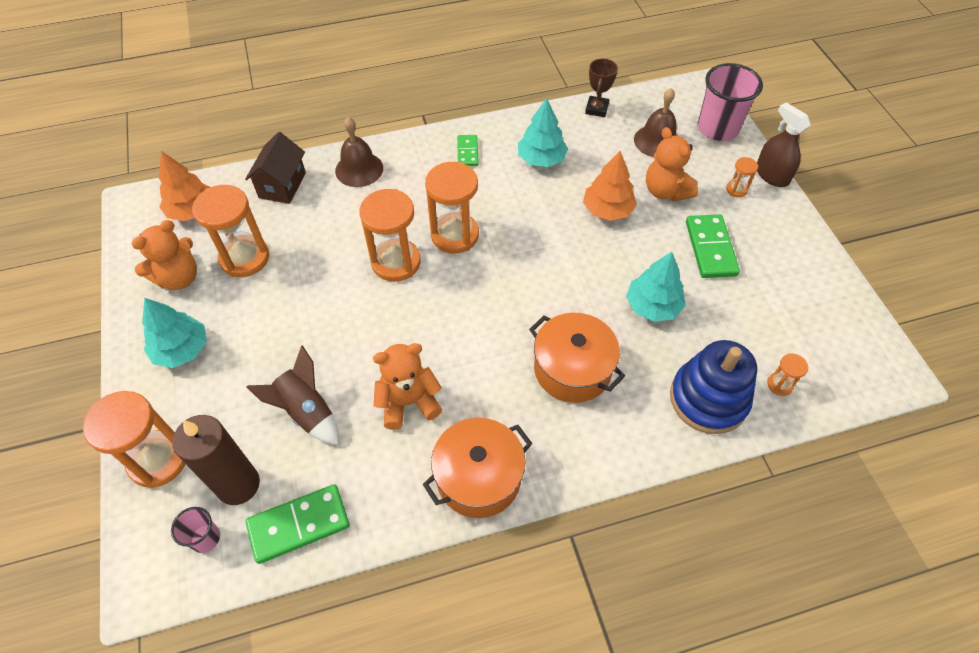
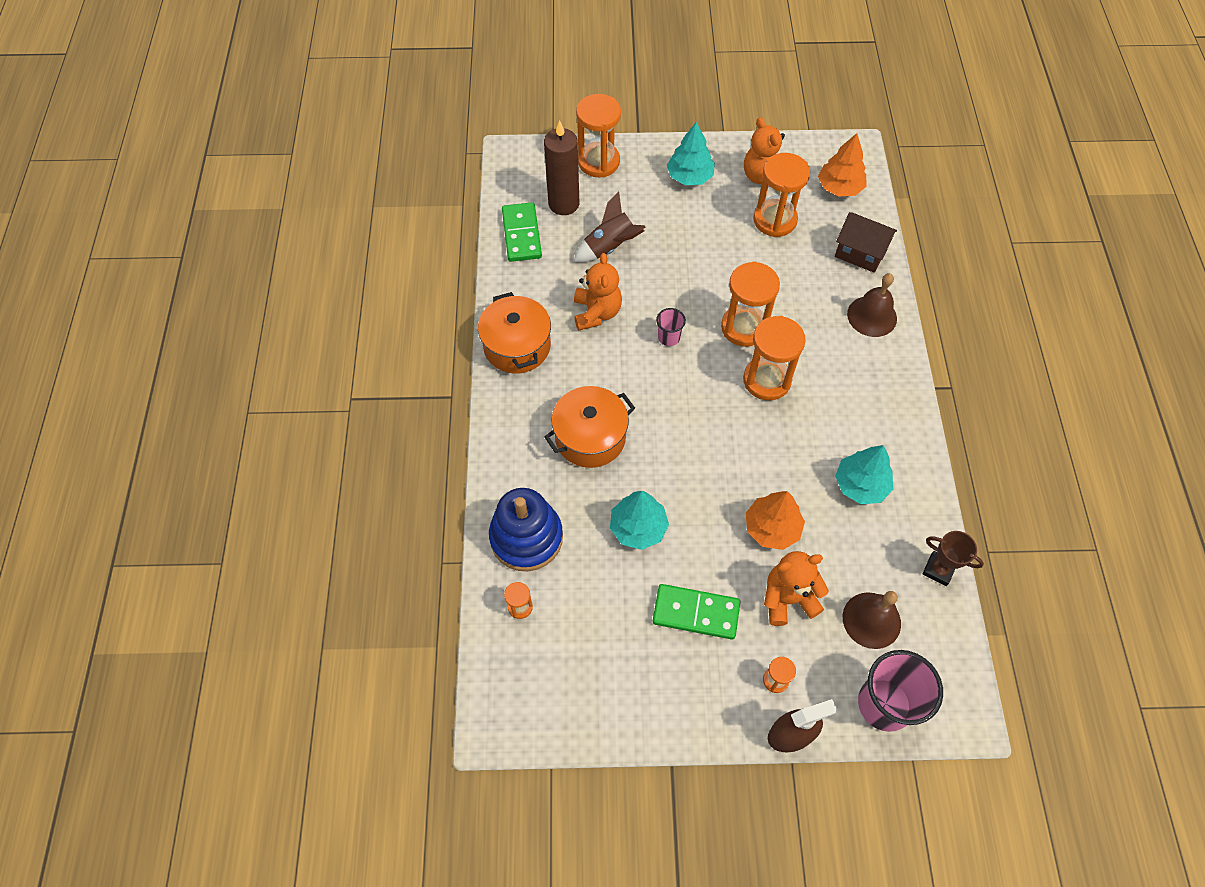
camera: 105 degrees right, 5 degrees up
(205, 538) = (531, 184): pink cup -> pink cup (669, 337)
(467, 152) = (882, 416): green domino -> none

